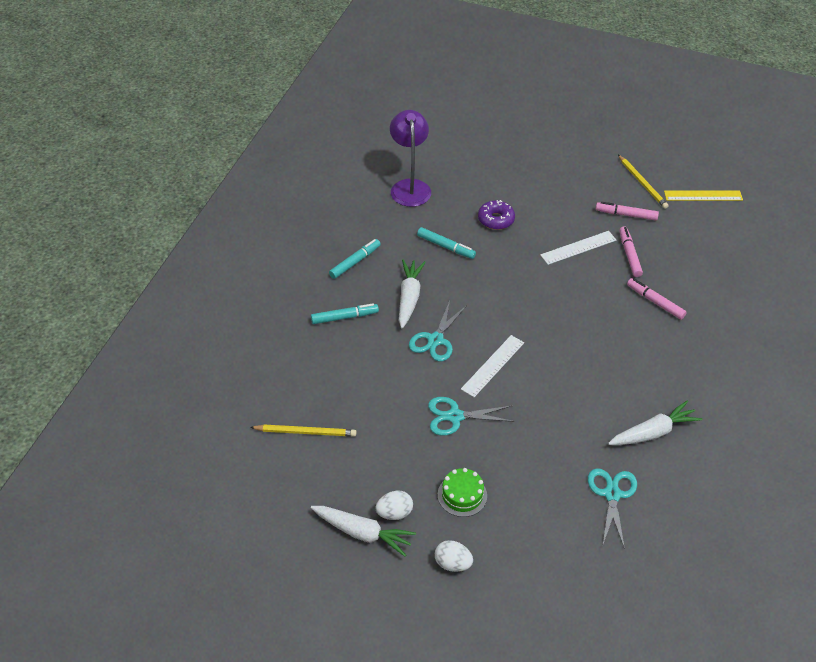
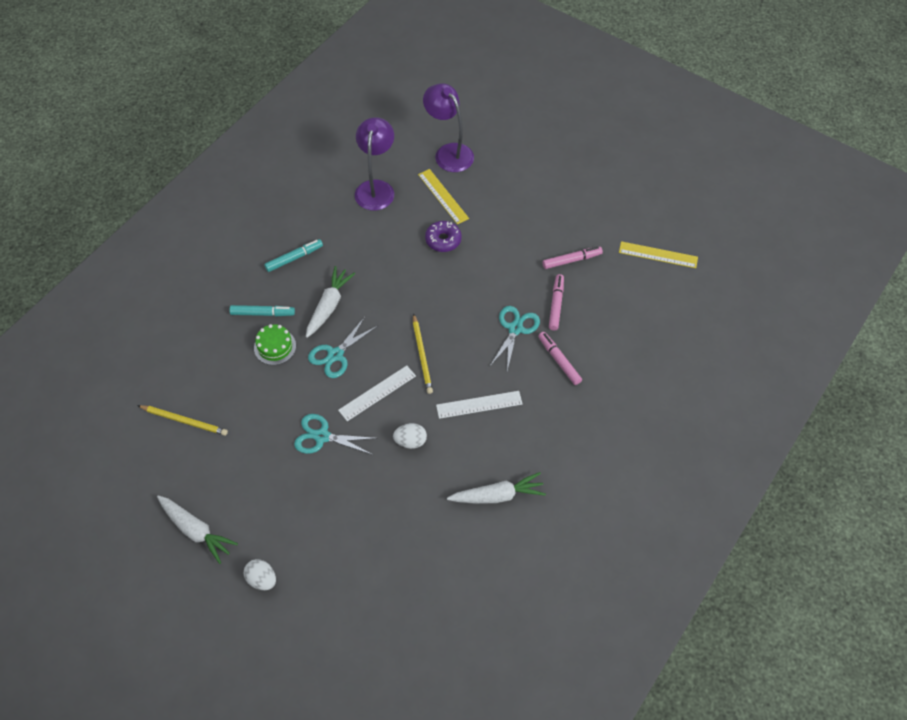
camera: 15 degrees right, 10 degrees up
(394, 513) = (230, 518): white egg -> white egg (410, 441)
(446, 247) = (384, 259): turquoise marker -> none
(462, 495) = (297, 515): green cake -> green cake (275, 347)
(466, 144) = (449, 152): none -> purple lamp
(478, 182) = (443, 196): none -> yellow ruler
(578, 248) = (510, 287): white ruler -> white ruler (479, 405)
(612, 494) = (432, 548): turquoise scissors -> turquoise scissors (515, 328)
(626, 215) = (571, 260): pink marker -> pink marker turned 135 degrees clockwise
(642, 183) = (603, 229): yellow pencil -> yellow pencil (422, 355)

